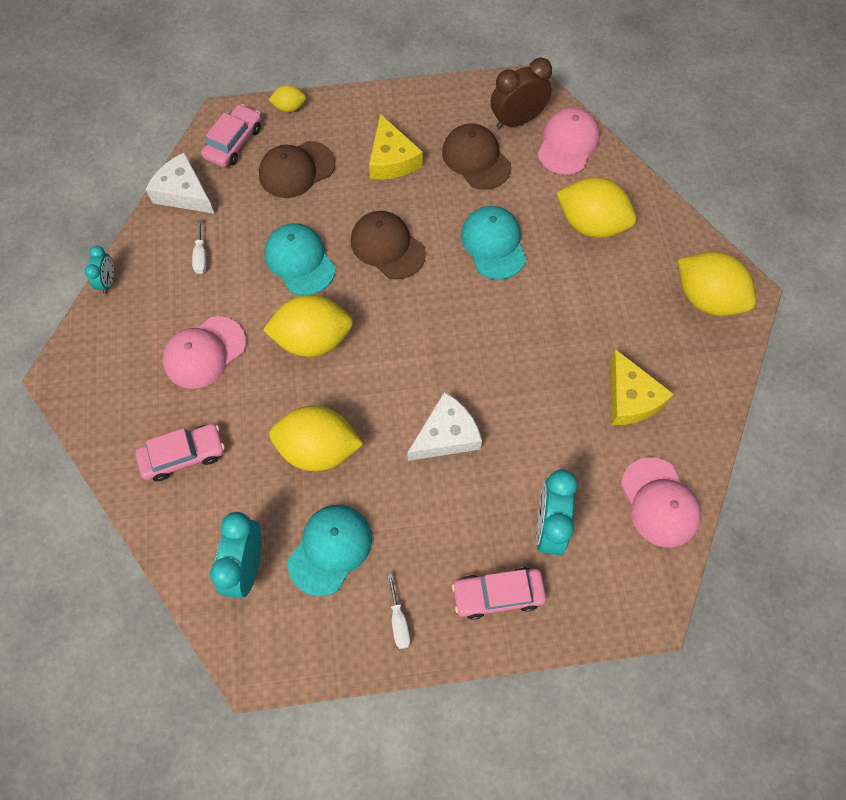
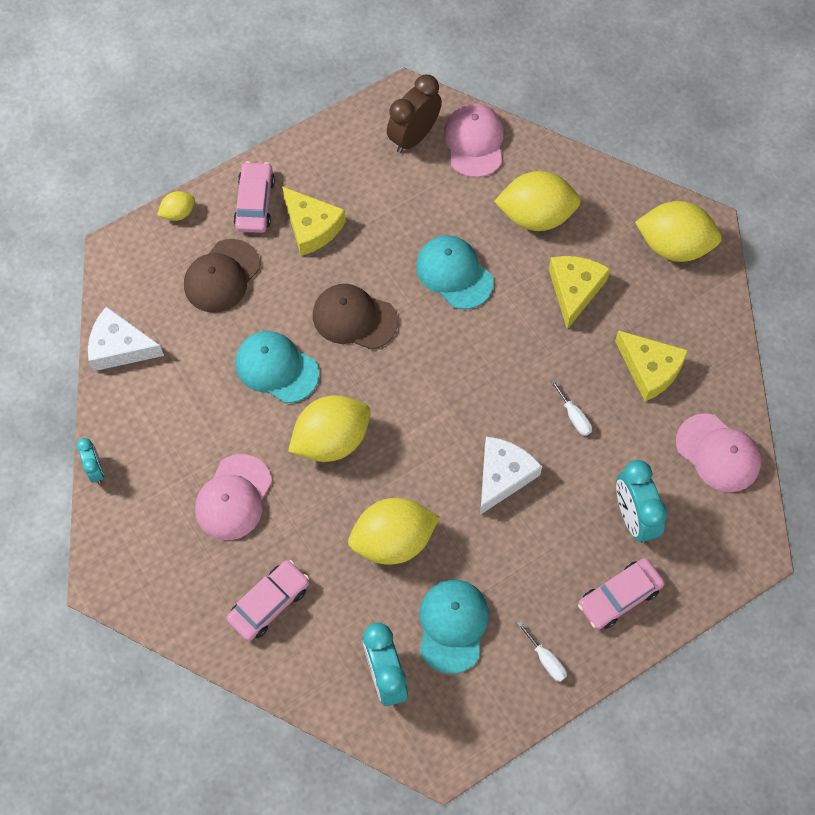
camera: 25 degrees left, 0 degrees up
(201, 256) = (175, 404): white screwdriver -> white screwdriver (574, 416)
(234, 142) = (141, 273): pink car -> pink car (255, 203)
(476, 159) = (394, 193): brown cap -> none
(594, 300) = (574, 290): none -> yellow cheese

